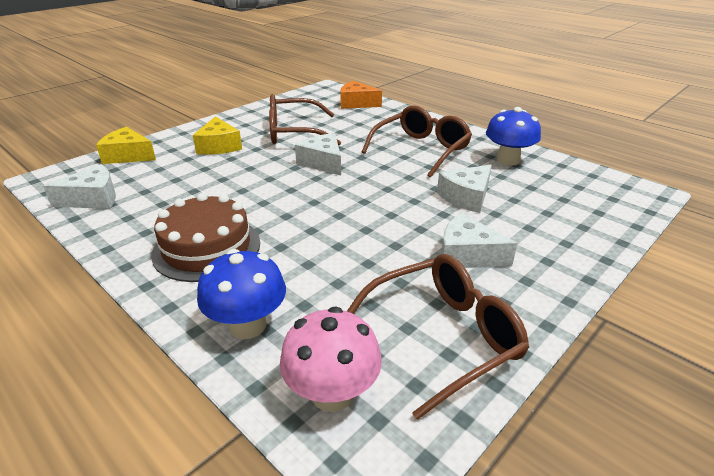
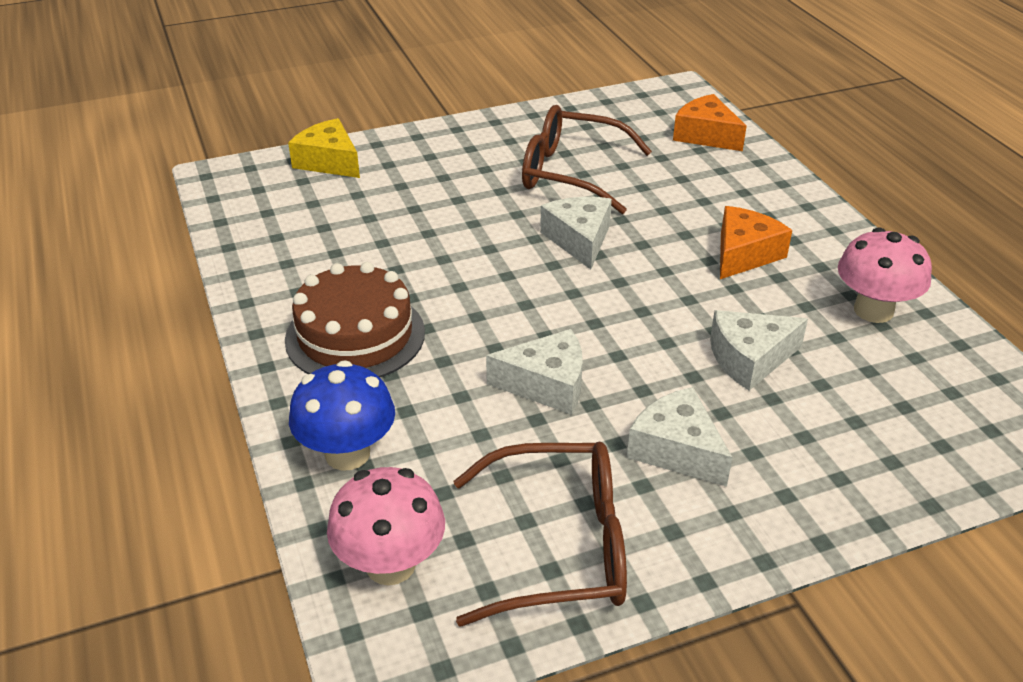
camera: 25 degrees right, 5 degrees up
(93, 199) = (259, 223): white cheese -> white cheese (546, 384)
(219, 146) = (452, 173): yellow cheese -> none
(421, 150) = (744, 254): brown glasses -> orange cheese
(508, 160) = (873, 310): blue mushroom -> pink mushroom

